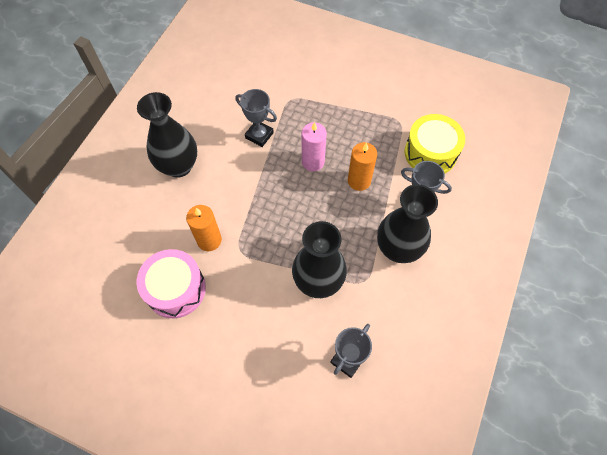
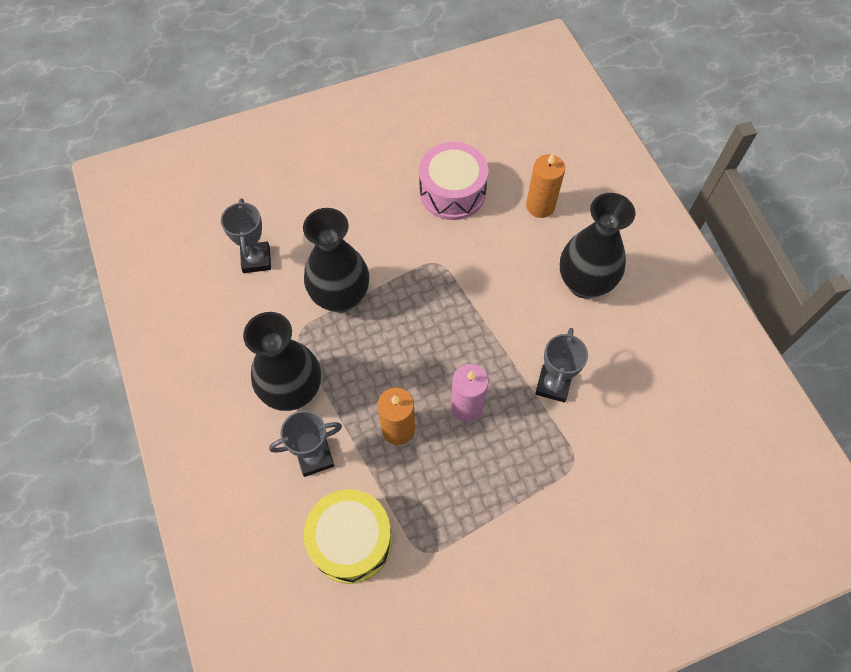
camera: 135 degrees right, 0 degrees up
(209, 240) = (473, 248): orange candle -> orange candle (540, 206)
(259, 135) = (553, 385): grey trophy -> grey trophy turned 60 degrees counterclockwise

